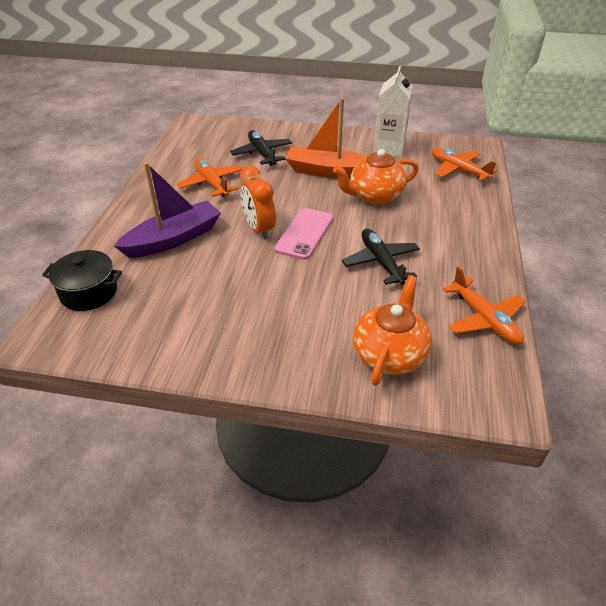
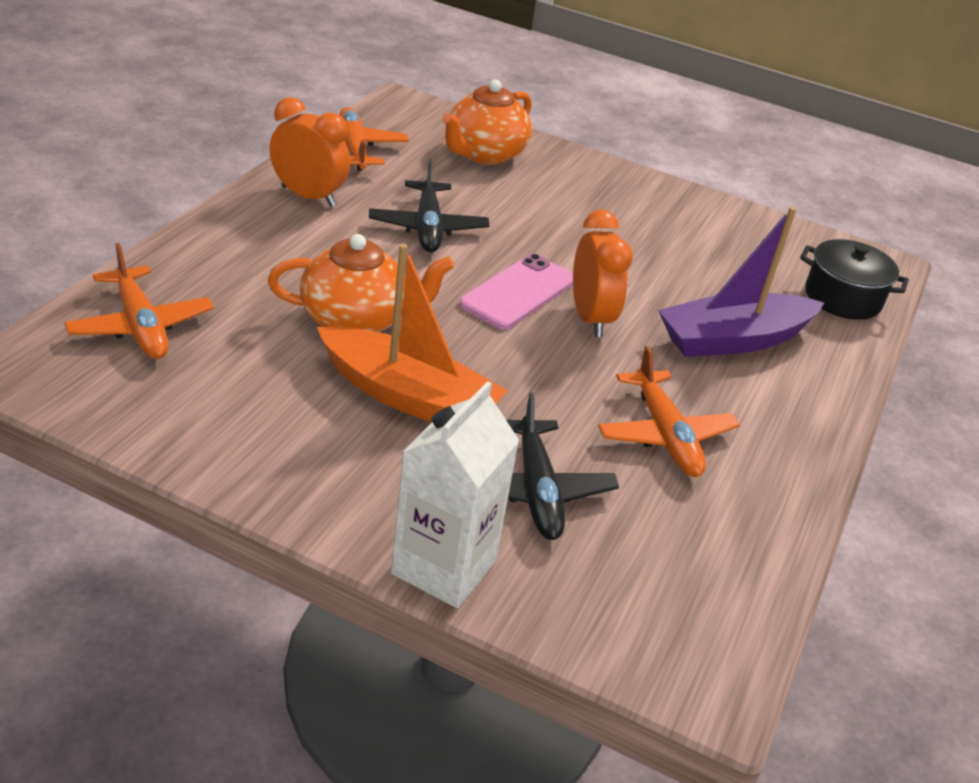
camera: 170 degrees left, 5 degrees down
(389, 149) = (229, 418): white carton -> white carton (444, 567)
(467, 262) = (308, 196): none -> orange clock

